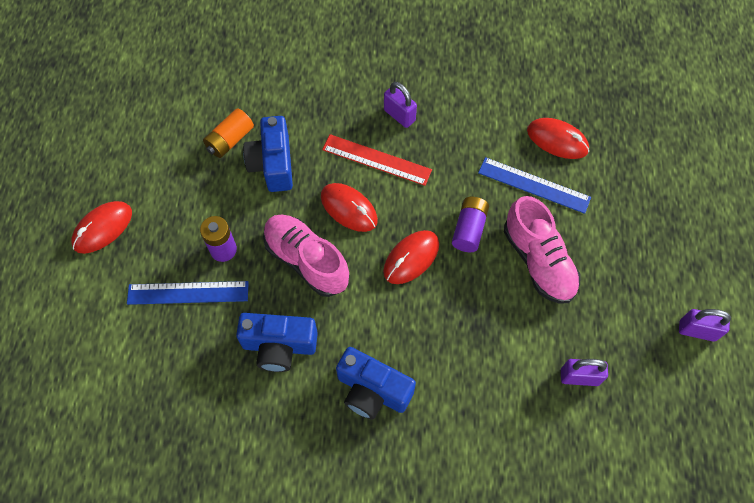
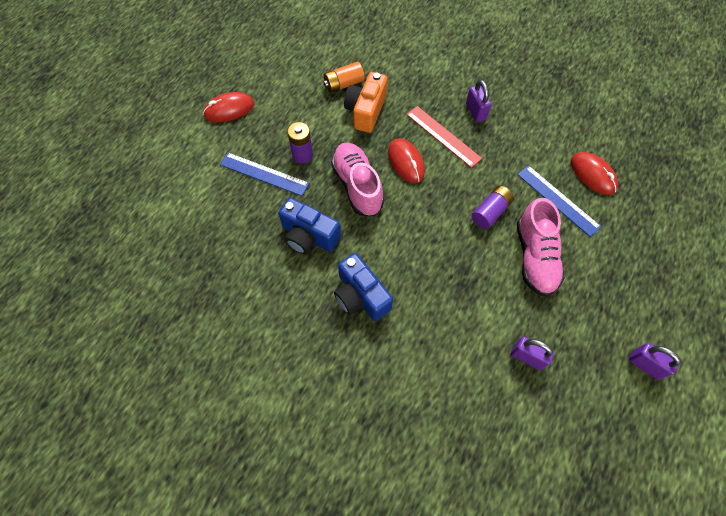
camera: 25 degrees right, 0 degrees up
(273, 164) = (366, 111): blue camera -> orange camera
(411, 258) = (435, 215): red mouse -> none

